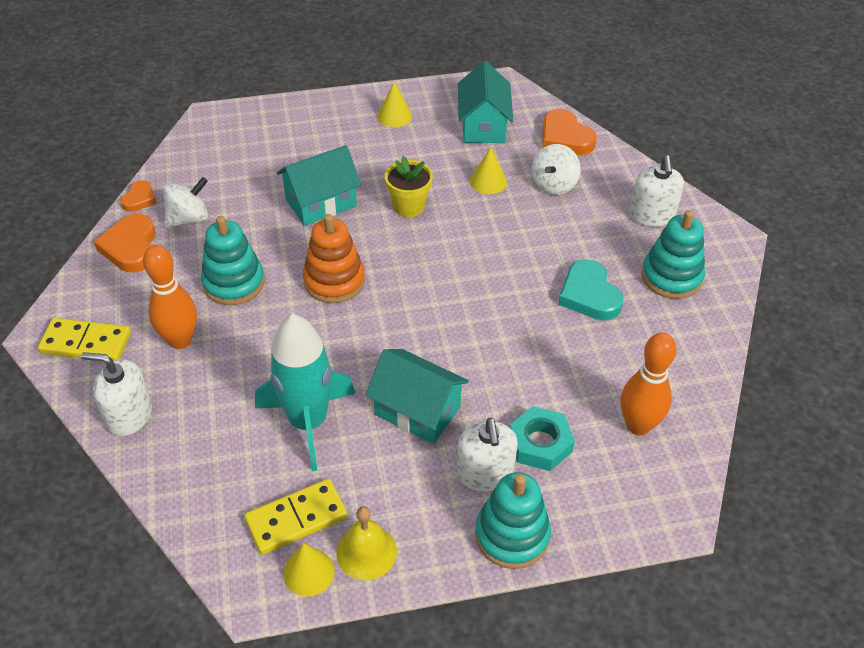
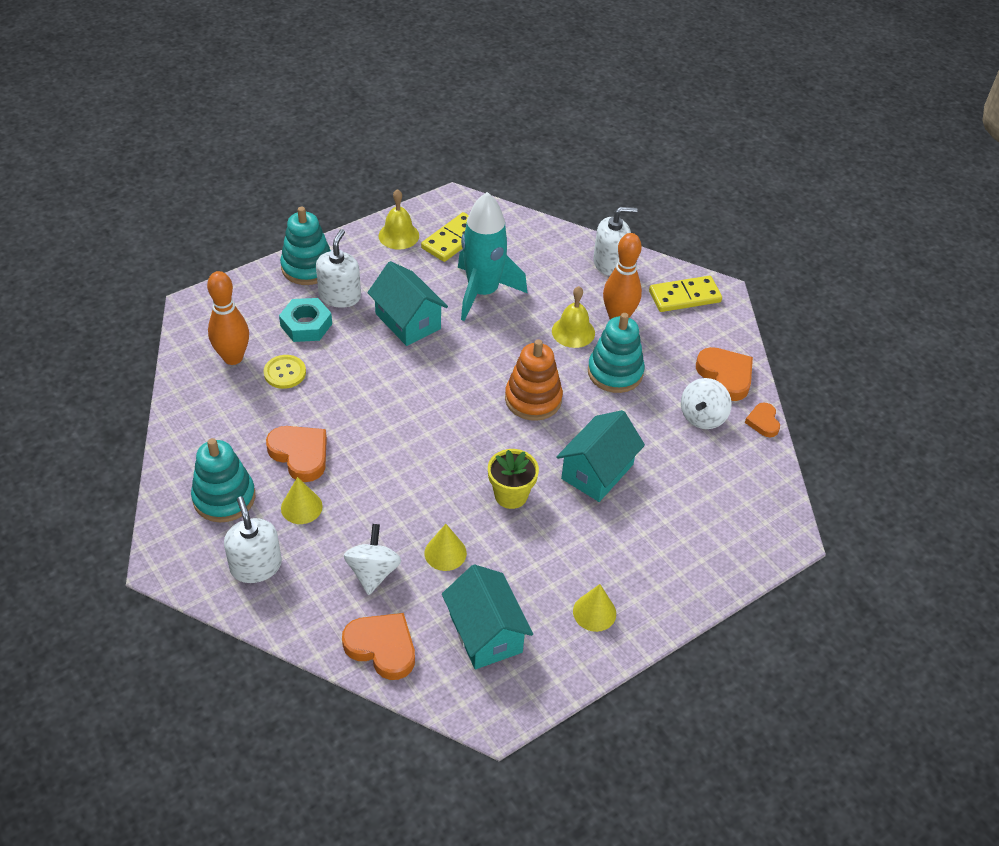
camera: 155 degrees right, 0 degrees up
(241, 339) = (573, 332): none -> yellow bell
(309, 572) = (428, 217): yellow cone -> yellow cone (301, 507)
(417, 410) = (408, 321): turquoise house -> turquoise house turned 45 degrees clockwise
(485, 473) = (340, 296): white soap dispenser -> white soap dispenser turned 45 degrees clockwise
(582, 387) = (285, 373): none -> yellow button
(589, 295) = (300, 454): turquoise heart -> orange heart

